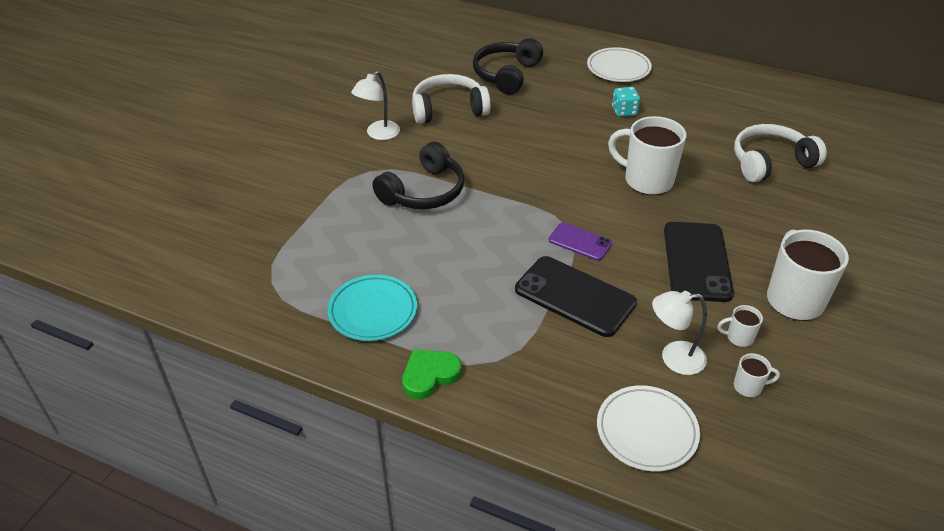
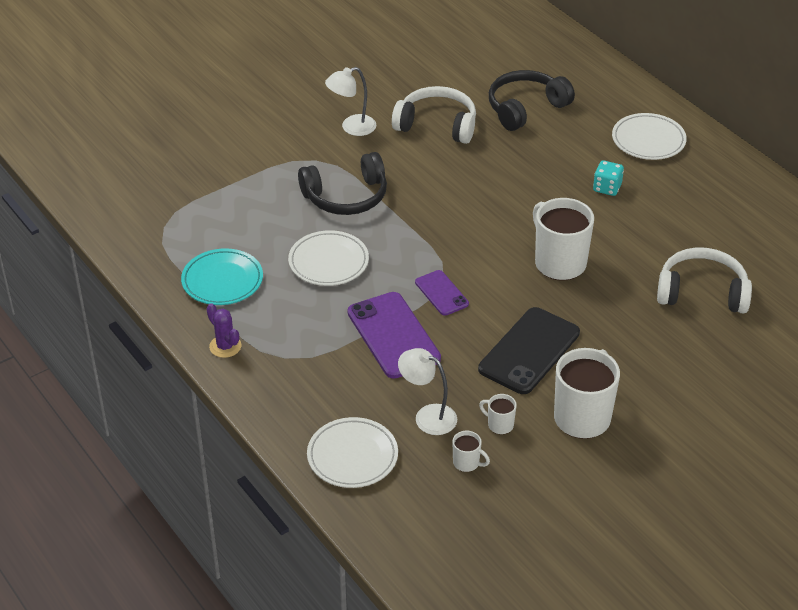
camera: 30 degrees right, 0 degrees up
(429, 375) = (225, 346): green heart -> purple cactus
(458, 254) = (328, 262): none -> white plate
(574, 296) = (393, 335): black phone -> purple phone

